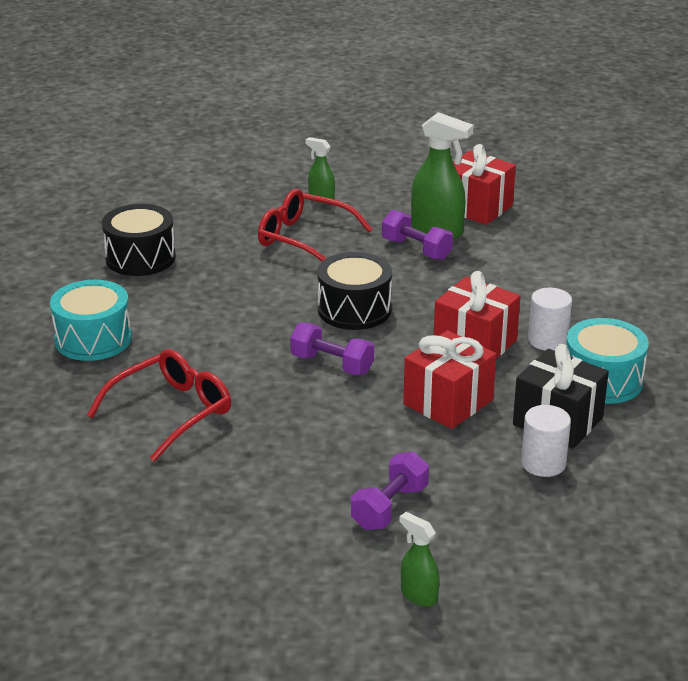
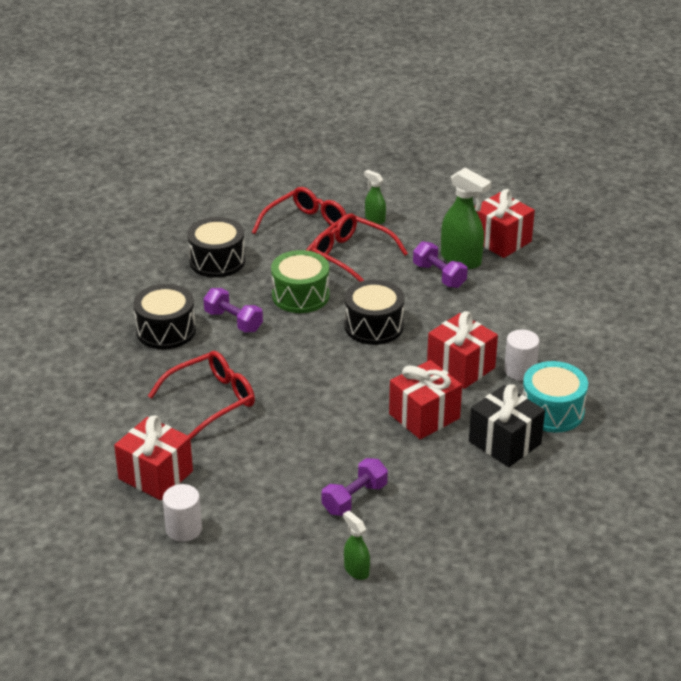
camera: 10 degrees right, 5 degrees up
(93, 339) = (166, 330): turquoise drum -> black drum
(118, 509) = (155, 475): none -> red gift
(241, 214) = (306, 228): none -> red glasses
(254, 285) = (300, 295): none -> green drum
(332, 364) = (343, 373): purple dumbbell -> purple dumbbell (233, 321)
(543, 463) = (482, 476): white cylinder -> white cylinder (184, 529)

